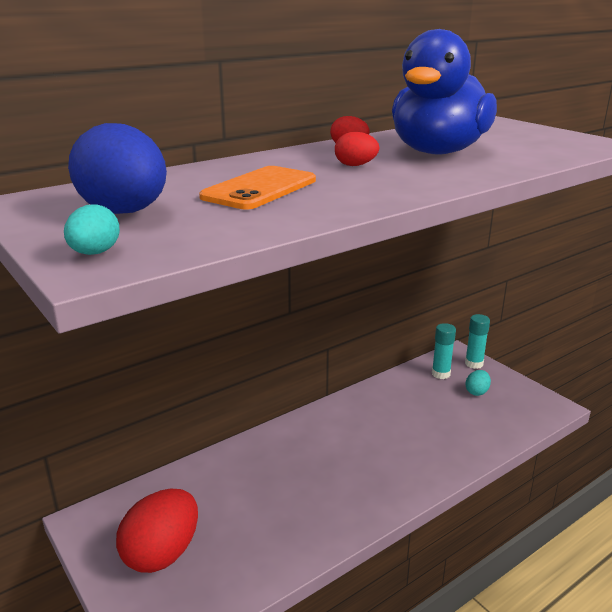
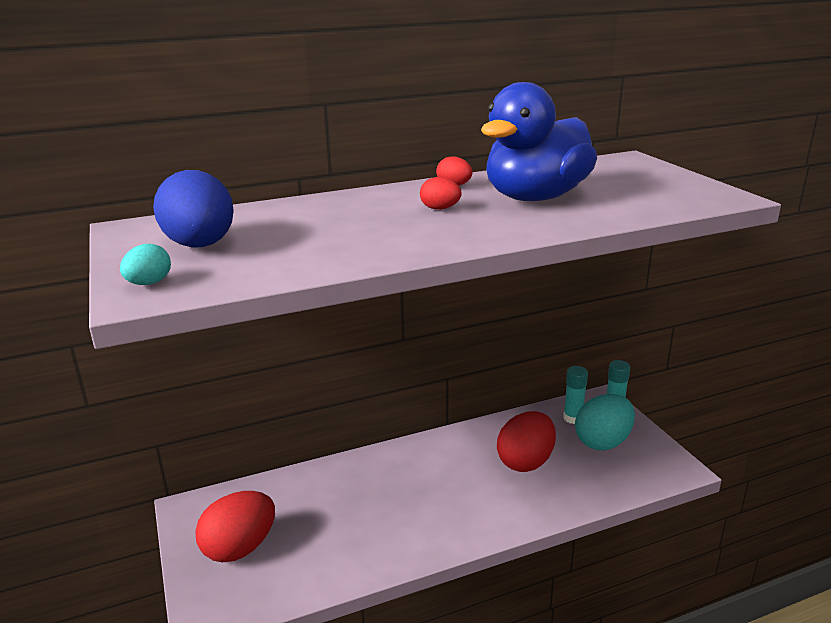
camera: 15 degrees right, 0 degrees up
(260, 189) = (331, 229): orange phone -> none
(416, 420) = (525, 462): none -> red egg
(477, 392) = (603, 442): turquoise egg -> turquoise egg, size x2.09

